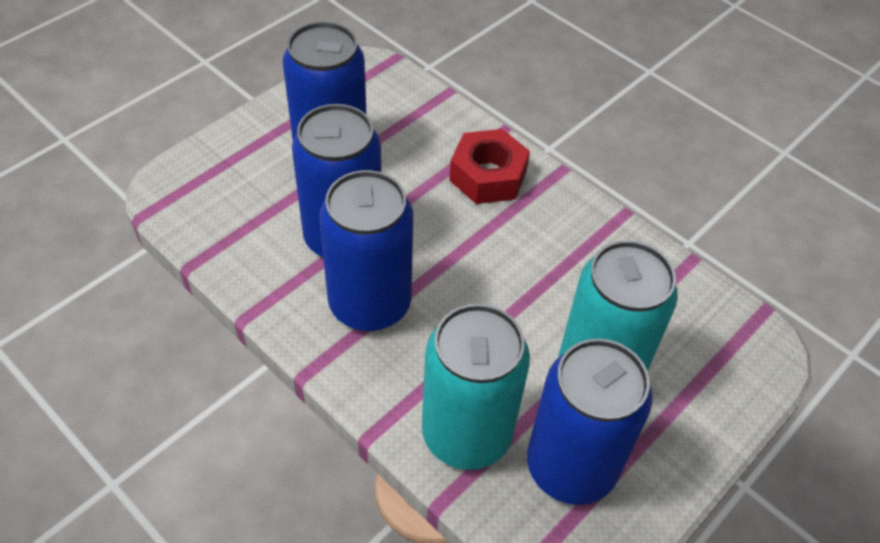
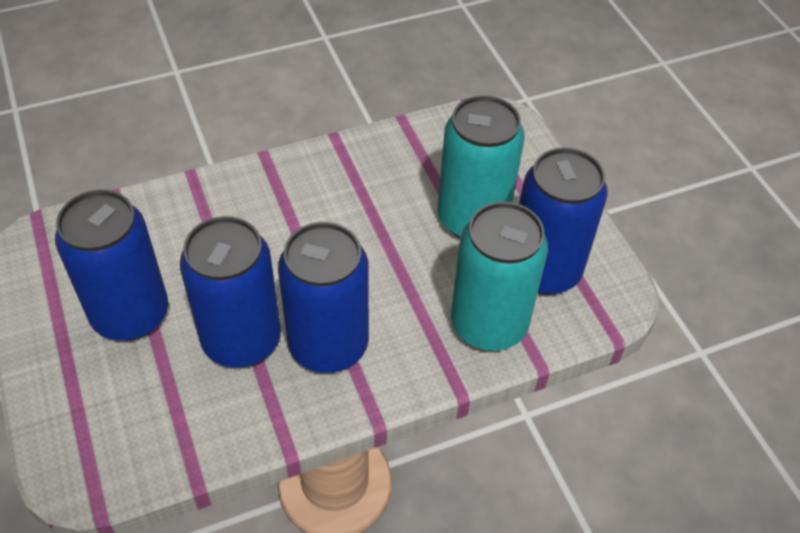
camera: 65 degrees left, 0 degrees up
(488, 176) = (238, 206): red nut -> none

